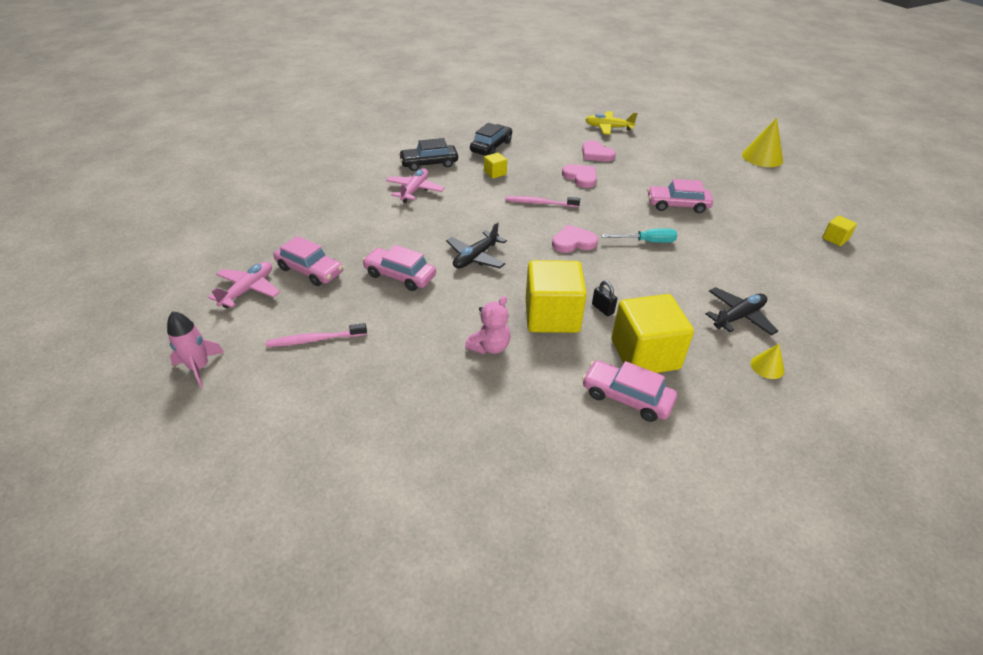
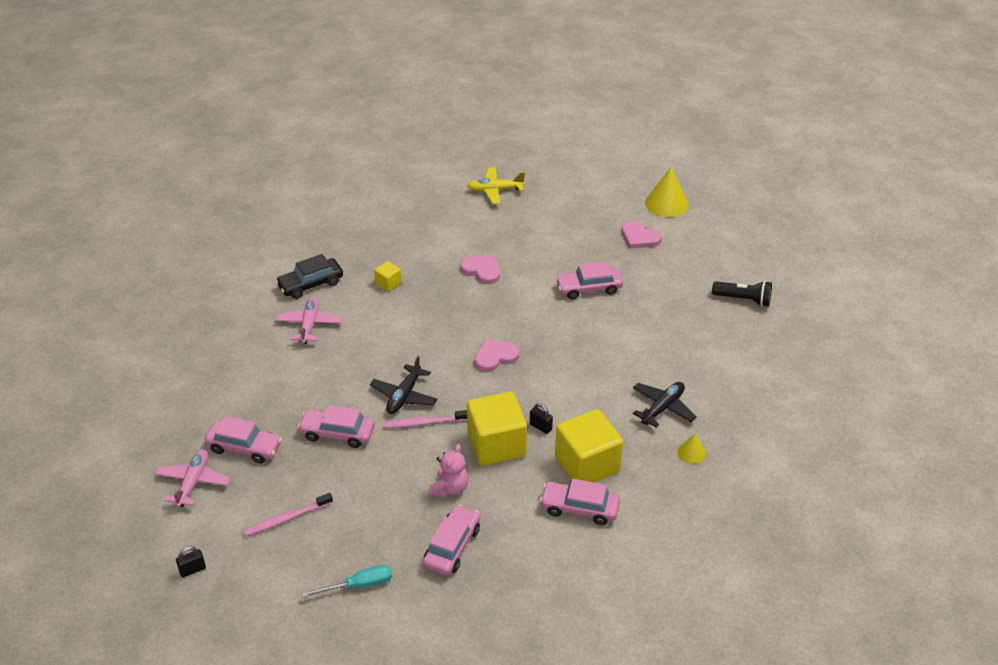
camera: 15 degrees left, 0 degrees up
(199, 367) = (192, 570): pink rocket -> black padlock
(472, 406) = (452, 546): none -> pink car
(491, 147) = (371, 245): black car -> none
(539, 203) = (448, 314): pink toothbrush -> pink toothbrush (423, 423)
(596, 154) = (490, 233): pink heart -> pink heart (639, 237)
(647, 242) = (566, 341): turquoise screwdriver -> turquoise screwdriver (359, 585)
(835, 239) = (743, 299): yellow cube -> black flashlight

